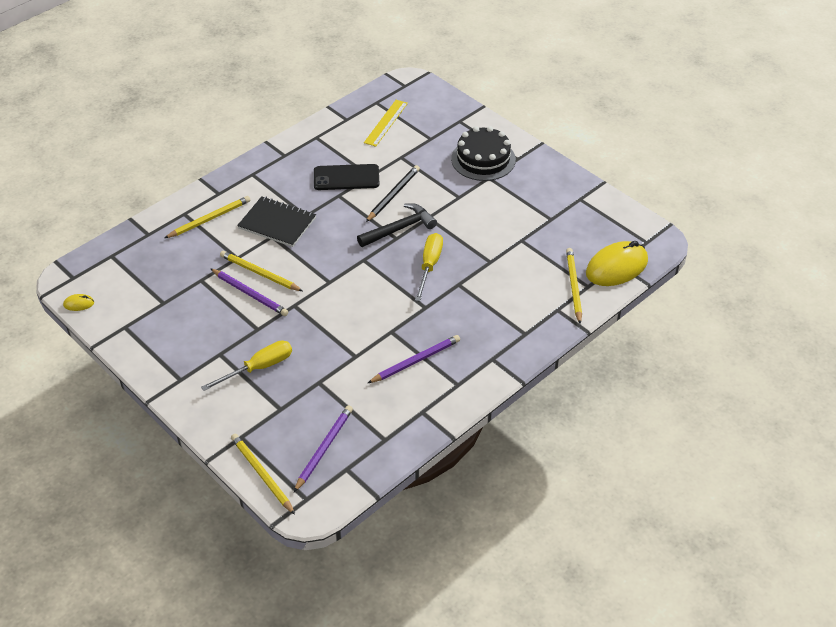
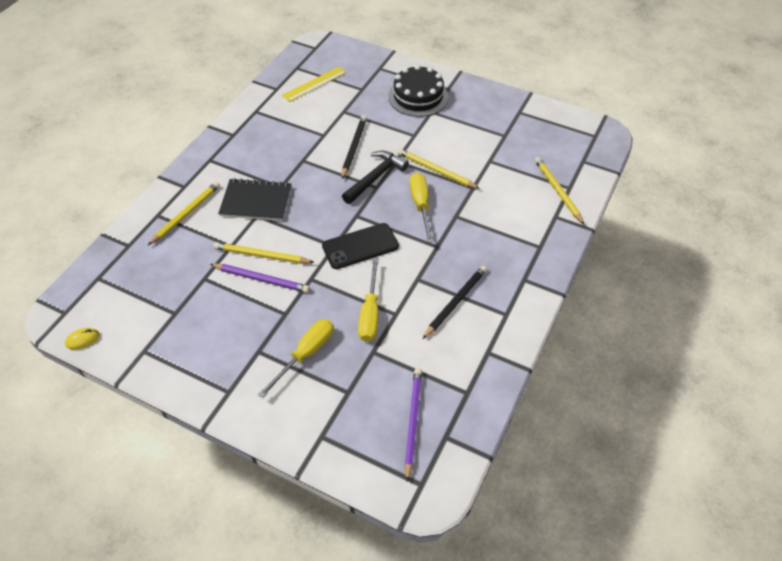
camera: 20 degrees left, 5 degrees up
(262, 474) = (363, 472): yellow pencil -> yellow pencil (436, 171)
(332, 349) = (370, 313): none -> yellow screwdriver
(346, 178) = (302, 142): black phone -> black phone (360, 246)
(386, 123) = (314, 84): yellow ruler -> yellow ruler turned 45 degrees clockwise
(416, 361) = (455, 302): purple pencil -> black pencil
(616, 267) = (584, 164): yellow mouse -> none

